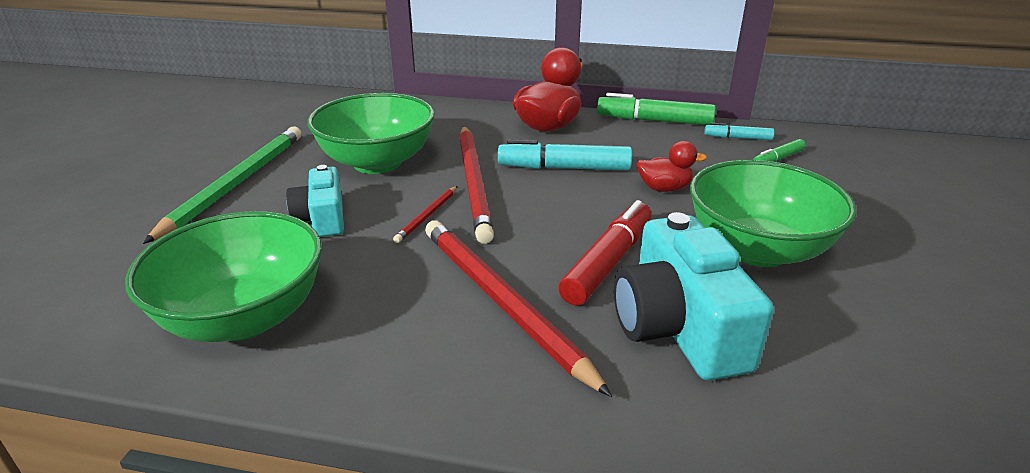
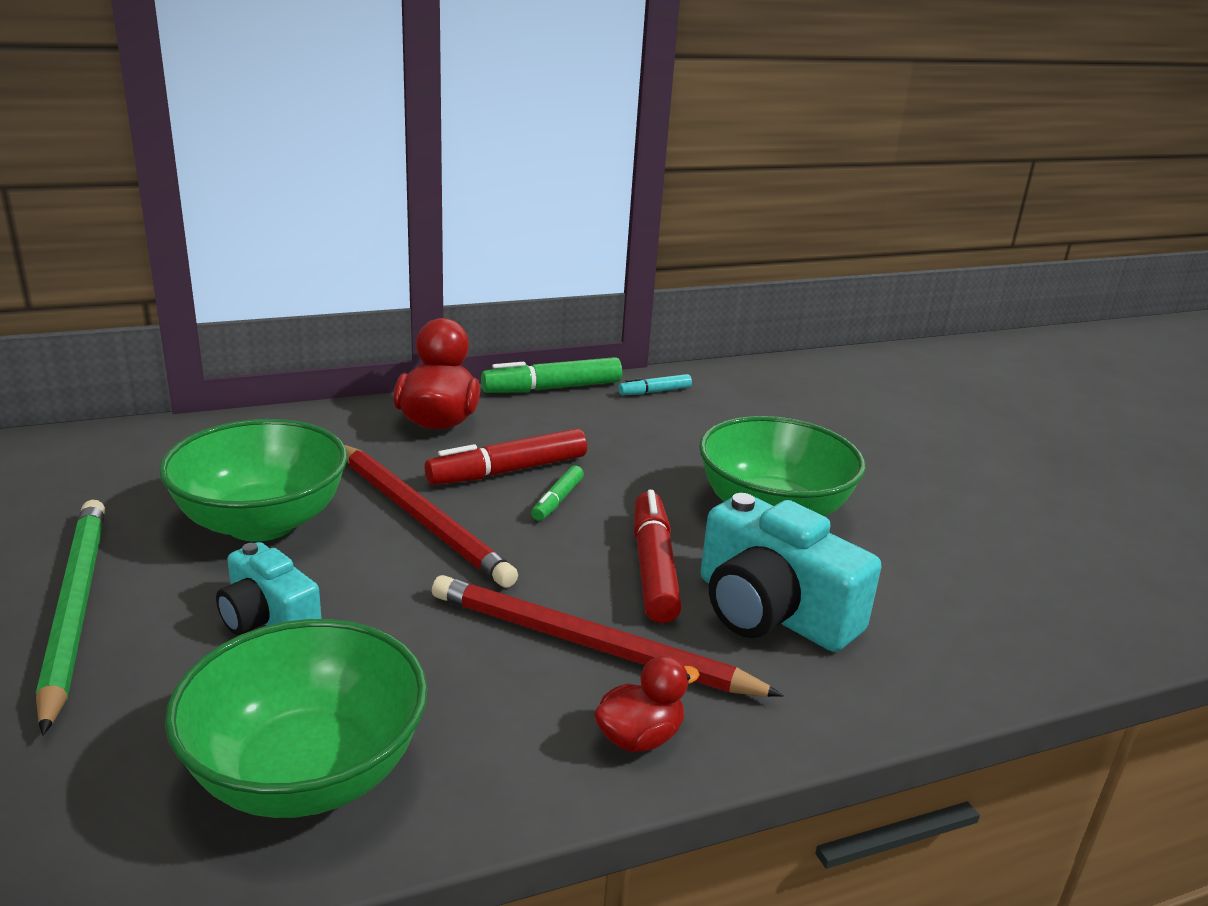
camera: 35 degrees left, 5 degrees down
(427, 216) = (405, 574): red pencil -> none
(564, 168) = (508, 471): turquoise marker -> red marker
(664, 188) = (634, 469): red duck -> red duck (639, 737)
(777, 159) = (711, 408): green marker -> green marker (557, 500)

